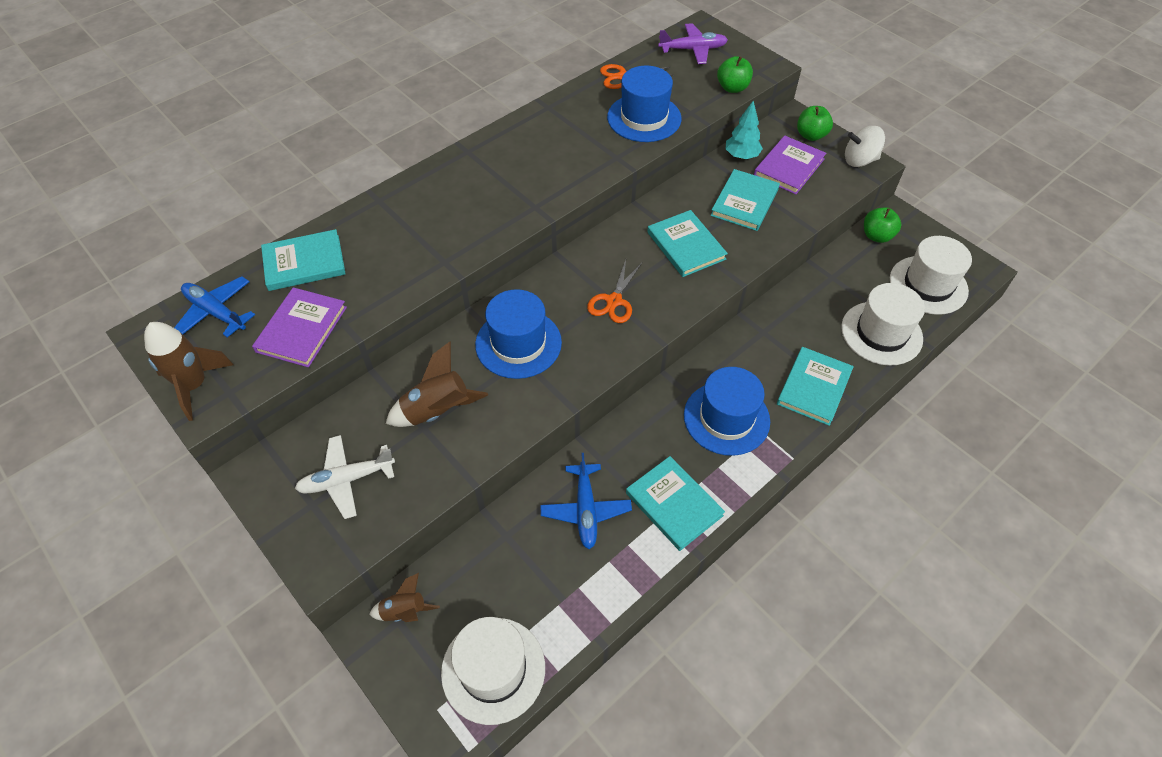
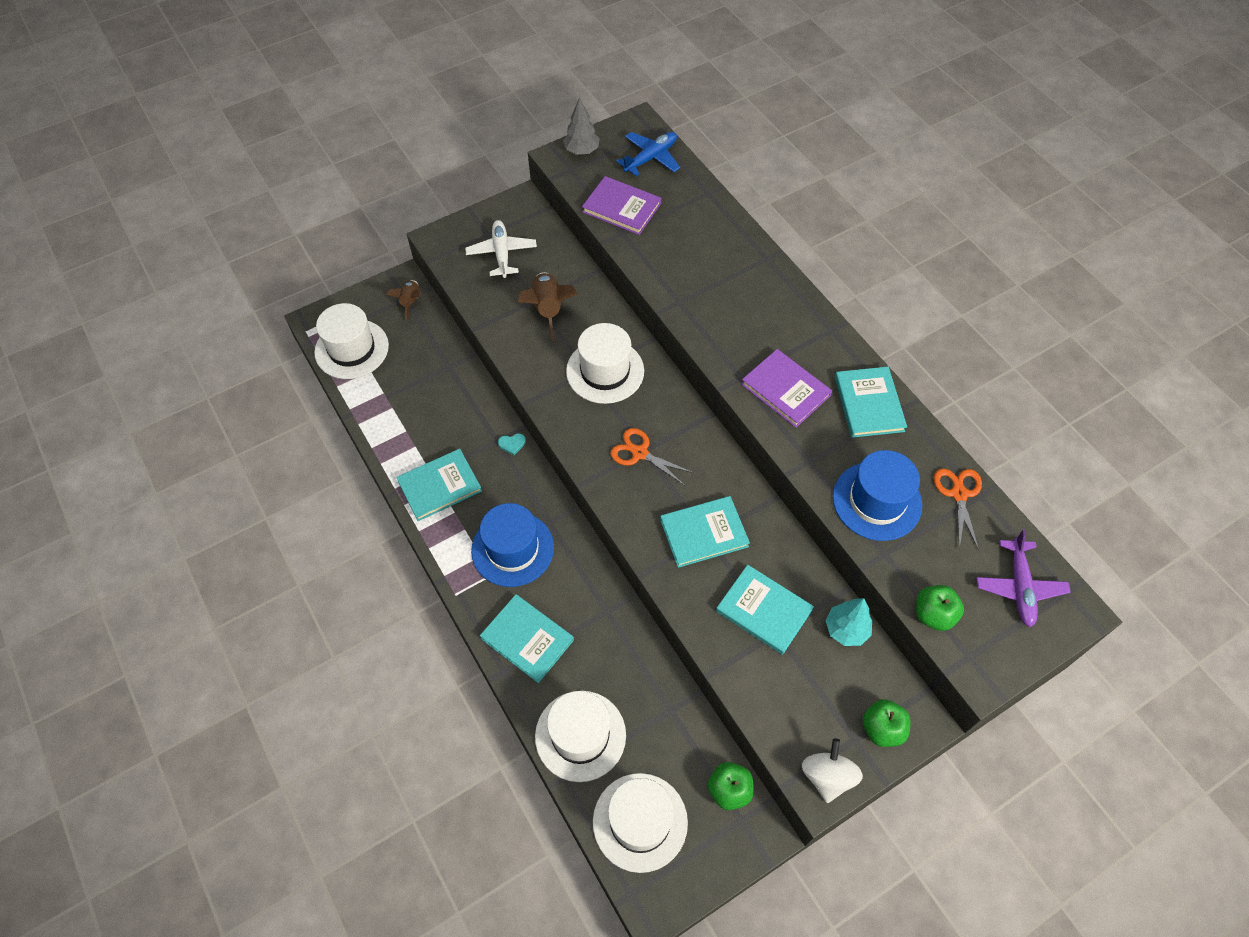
camera: 100 degrees right, 5 degrees up
(194, 385) = (582, 151): brown rocket -> grey tree
(304, 263) = (695, 208): turquoise book -> turquoise book (869, 404)
(518, 343) = (605, 371): blue hat -> white hat
(585, 510) = (454, 422): blue plane -> none
(603, 444) = (512, 444): none -> turquoise heart
(789, 167) = (821, 680): purple book -> purple book (785, 390)

